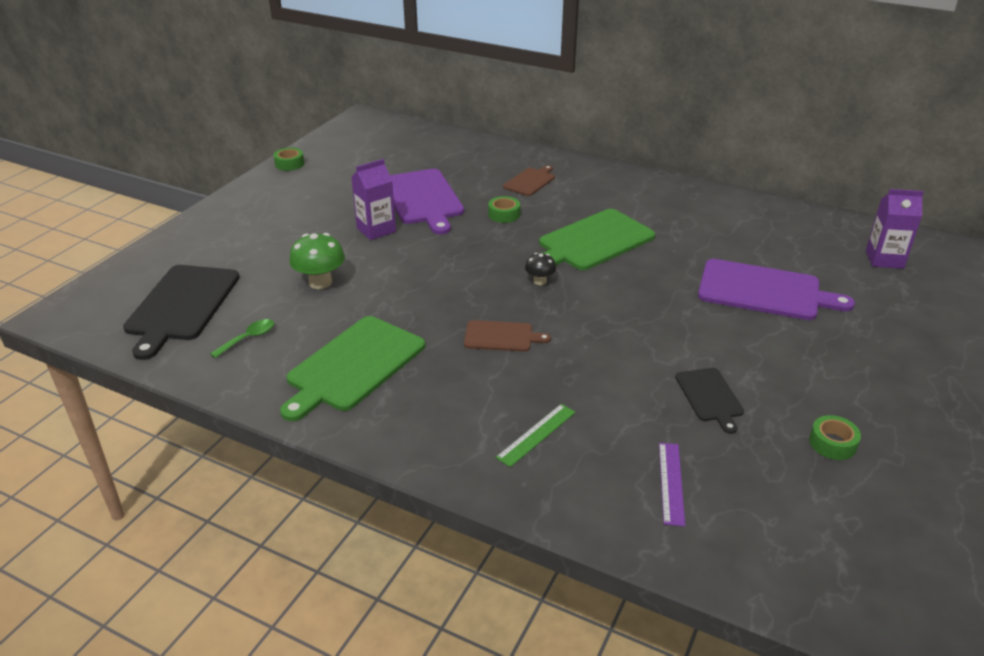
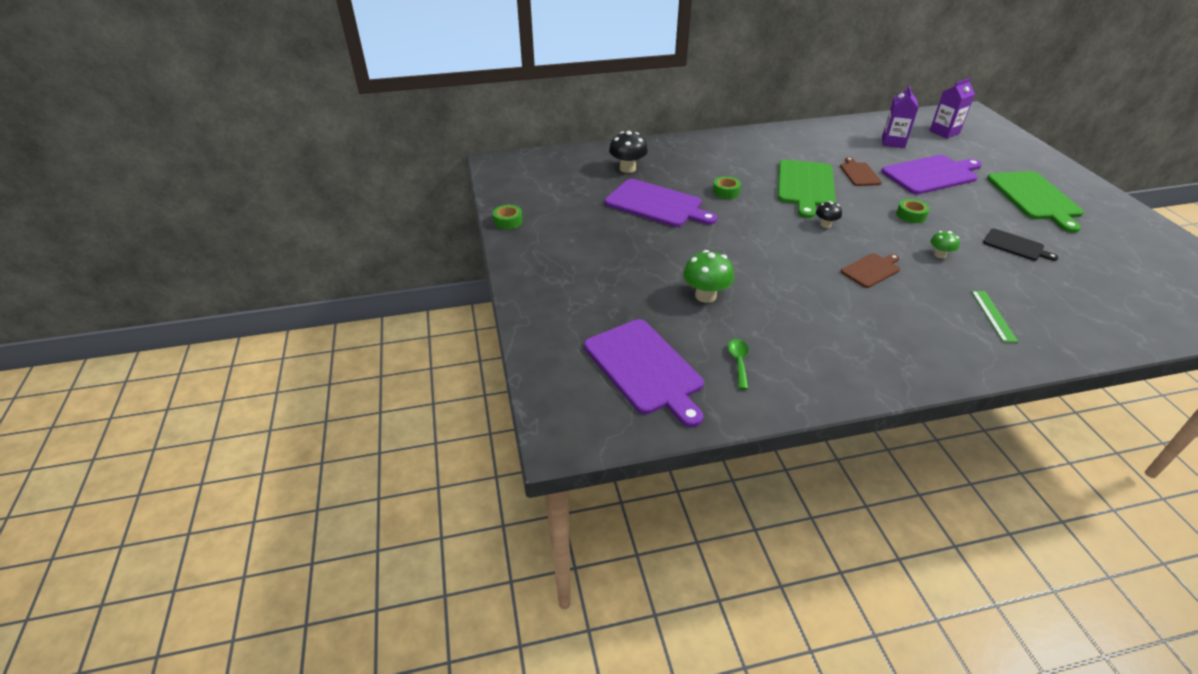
camera: 40 degrees left, 5 degrees up
(181, 305) = (645, 368): black cutting board -> purple cutting board
(353, 366) = (834, 338): green cutting board -> green cutting board (1035, 198)
(376, 230) = (669, 240): purple carton -> purple carton (893, 142)
(456, 161) = (627, 168): none -> black mushroom
(530, 181) = (699, 163): brown cutting board -> brown cutting board (859, 173)
(600, 360) = (940, 255): none -> green mushroom
(671, 483) = (1084, 301): purple ruler -> none
(832, 443) = (1094, 240): green tape -> green tape (911, 215)

